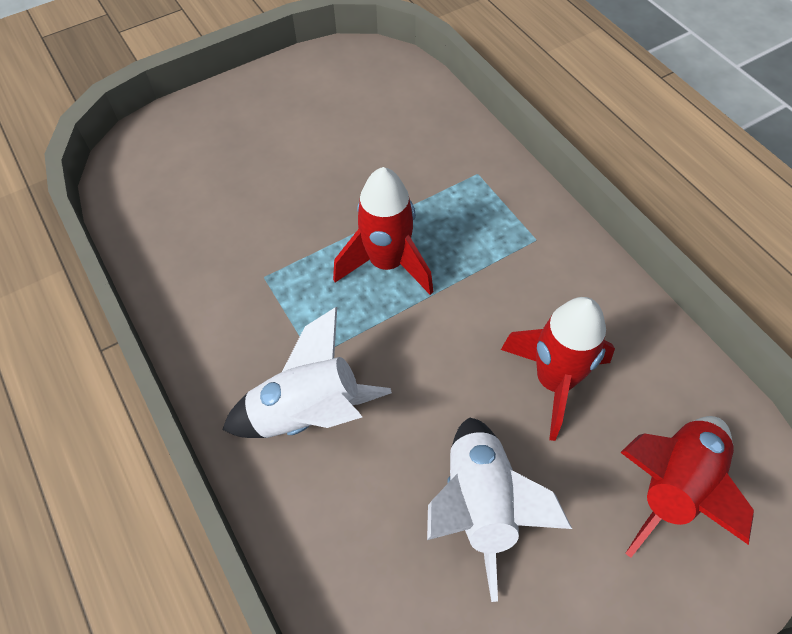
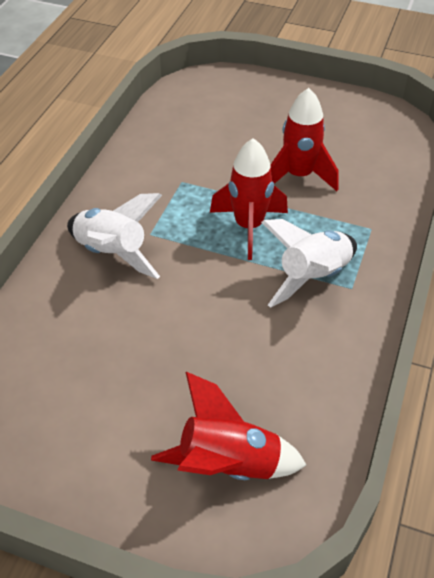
camera: 50 degrees right, 10 degrees down
(480, 505) = (123, 366): white rocket -> white rocket (313, 277)
(554, 381) = (246, 357): red rocket -> red rocket (299, 176)

